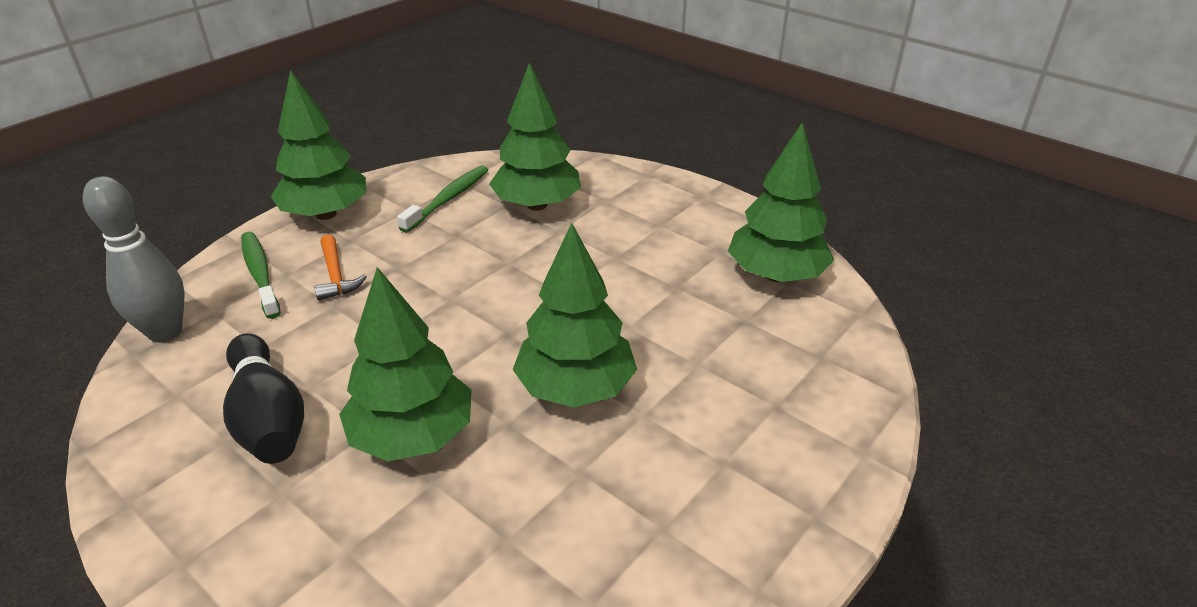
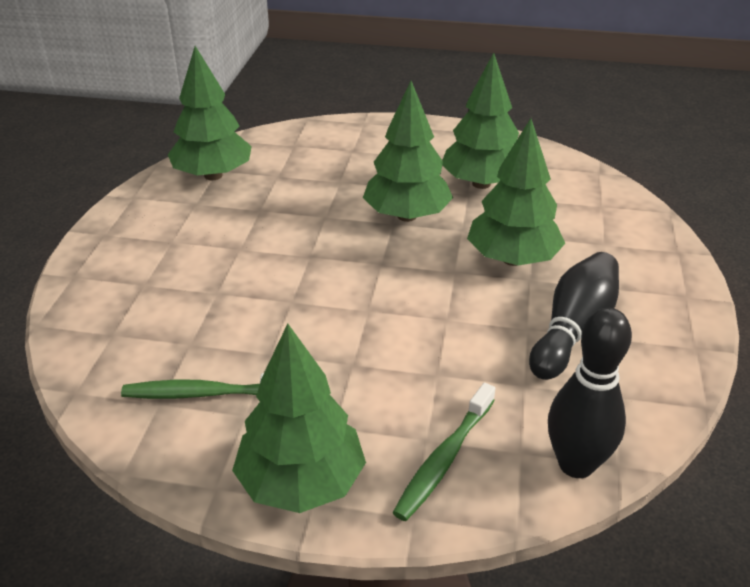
camera: 120 degrees left, 0 degrees up
(165, 332) = (576, 464): grey bowling pin -> black bowling pin
(336, 276) = (398, 398): orange hammer -> none
(537, 205) = (179, 323): green tree -> green tree (481, 184)

